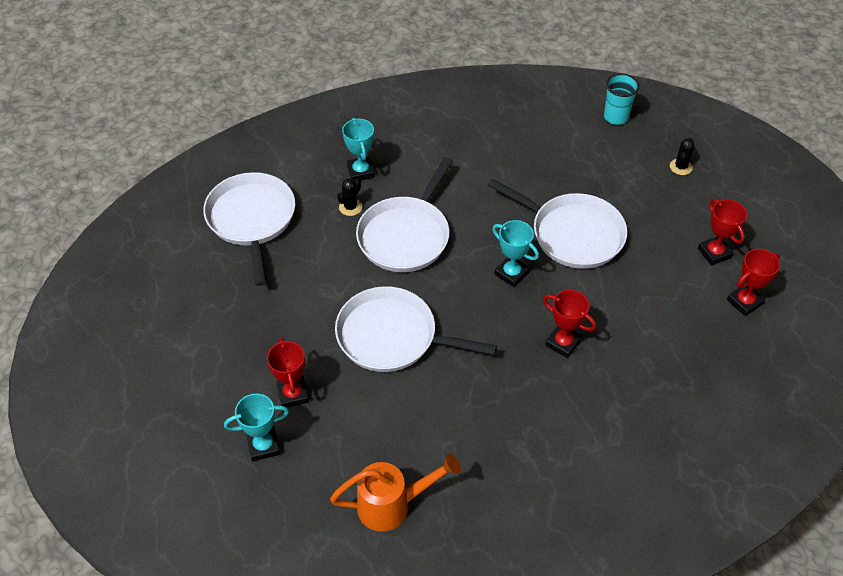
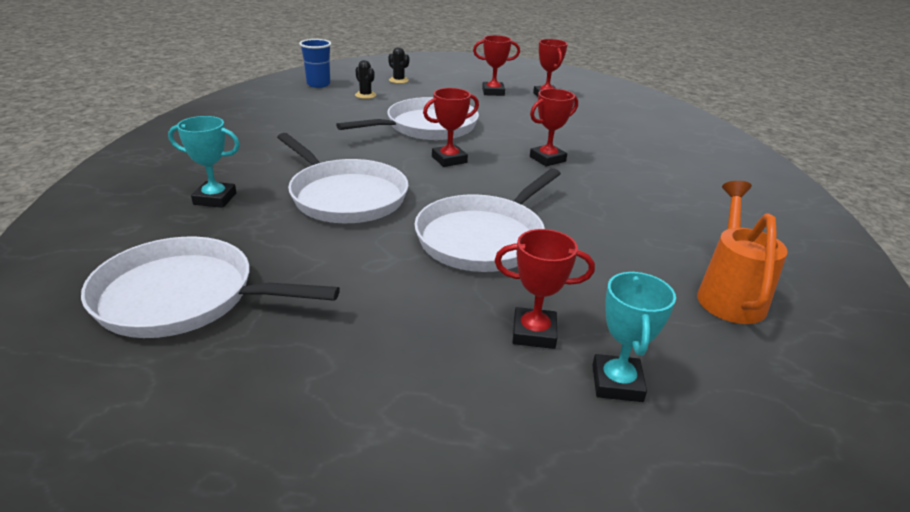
camera: 70 degrees left, 20 degrees down
(350, 207) = (261, 218): black cactus -> black cactus (365, 95)
(511, 273) = (449, 160): turquoise trophy -> red trophy
(615, 117) = (318, 84): turquoise cup -> blue cup

